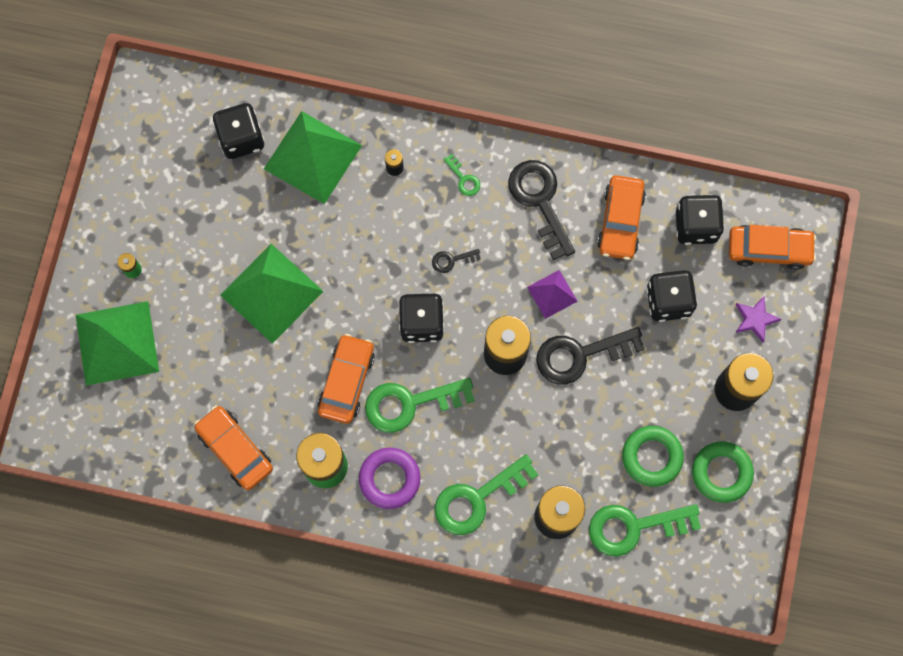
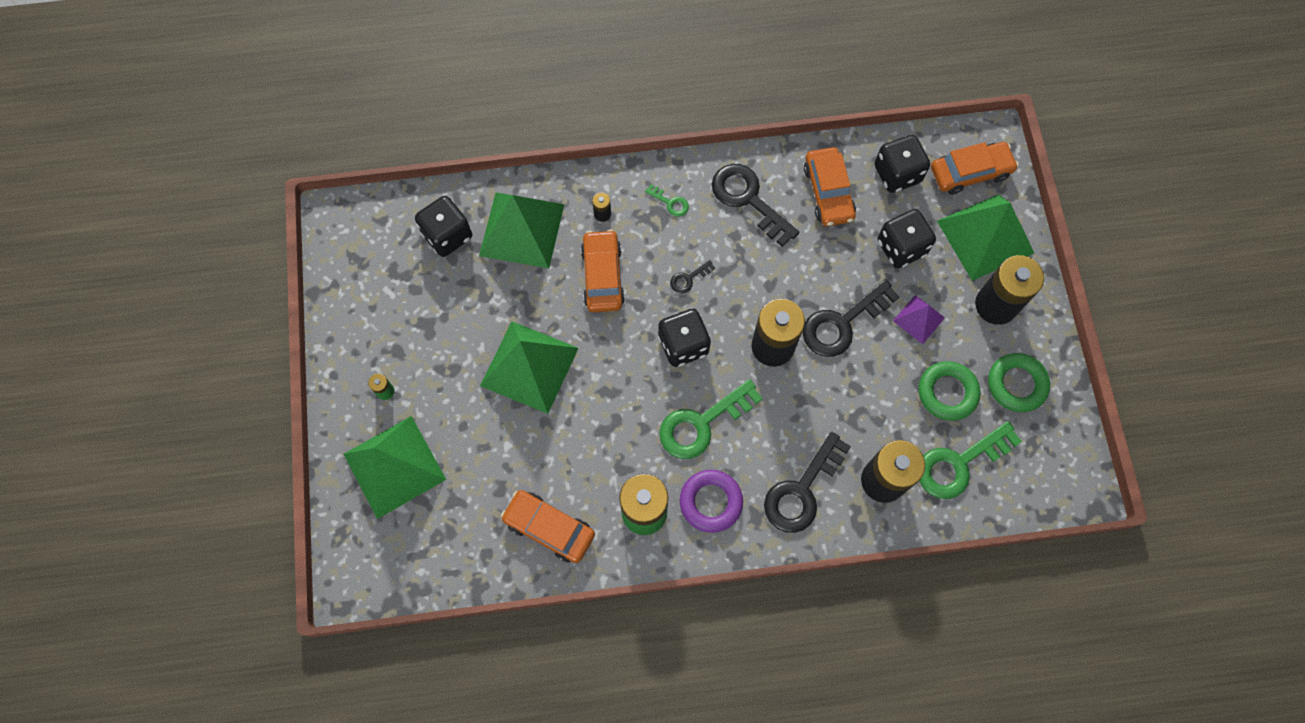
camera: 20 degrees left, 5 degrees down
(347, 381) = (633, 424): orange car -> orange car (603, 276)
(477, 498) = (802, 490): green key -> black key
(552, 294) = (793, 277): purple pyramid -> purple pyramid (918, 319)
(755, 319) = (985, 237): purple star -> green pyramid

